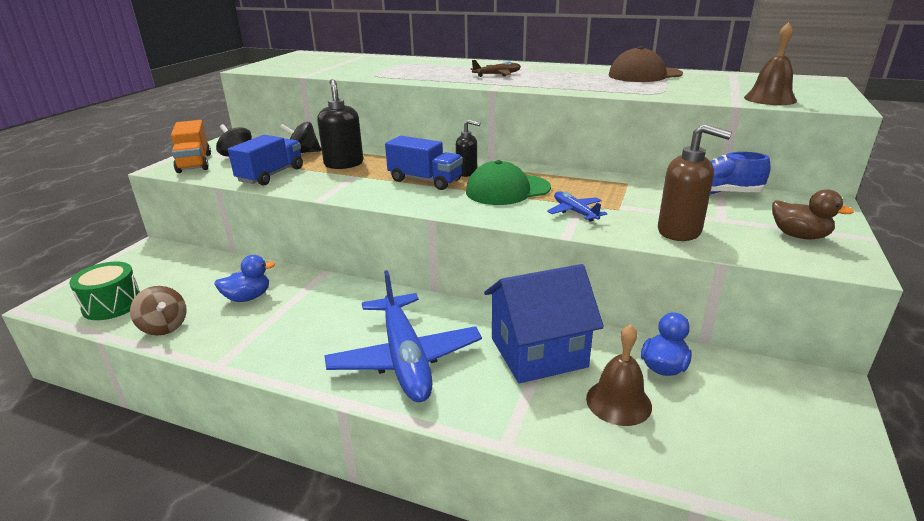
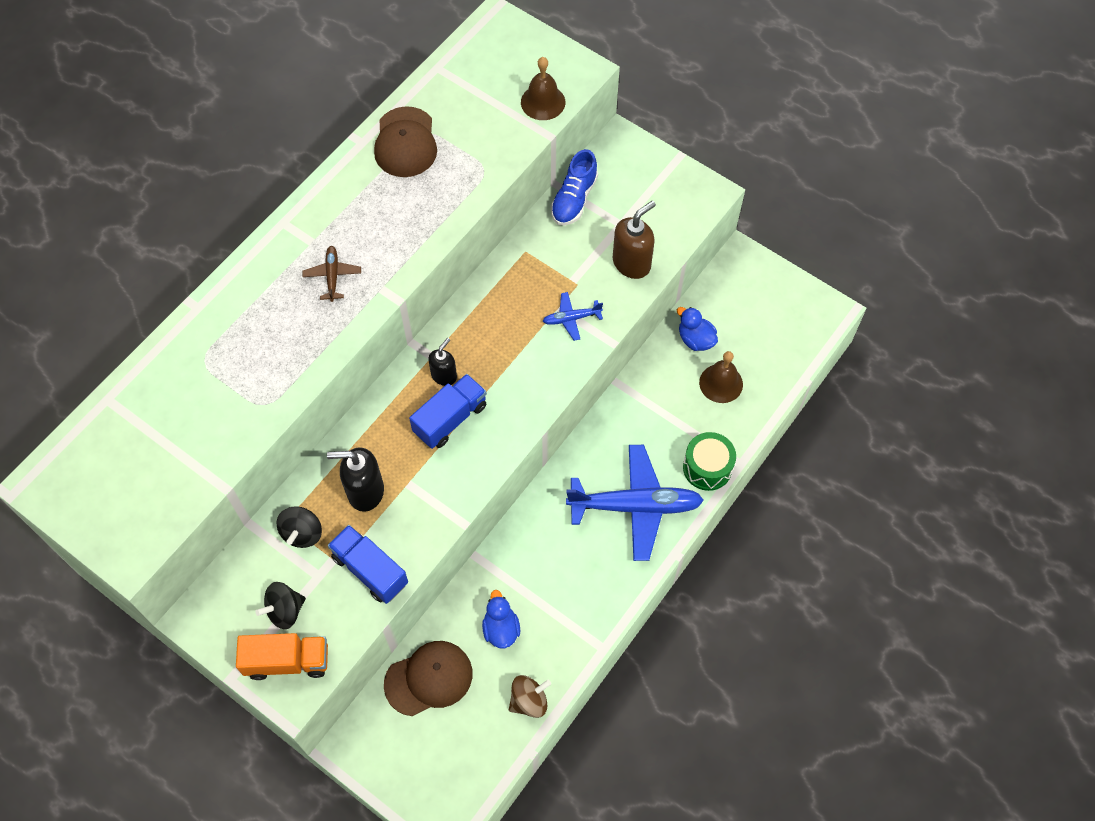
camera: 75 degrees left, 35 degrees up
(112, 304) = (470, 759): green drum -> green drum (707, 467)
(202, 271) = (429, 678): none -> brown cap
(507, 190) = (504, 353): green cap -> none
(538, 352) = (656, 412): blue house -> none
(799, 236) = (664, 194): brown duck -> none

